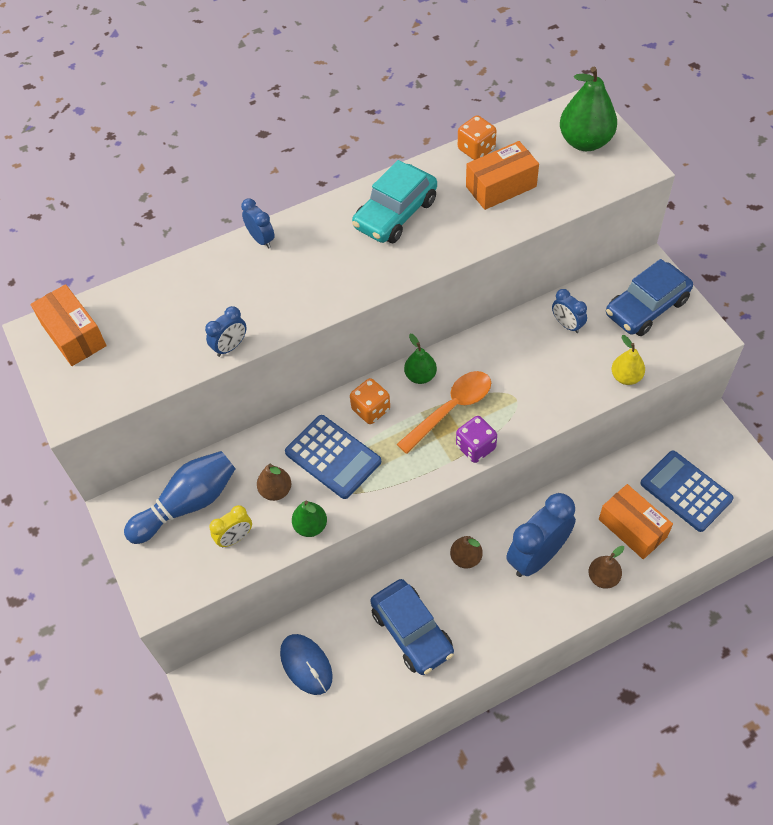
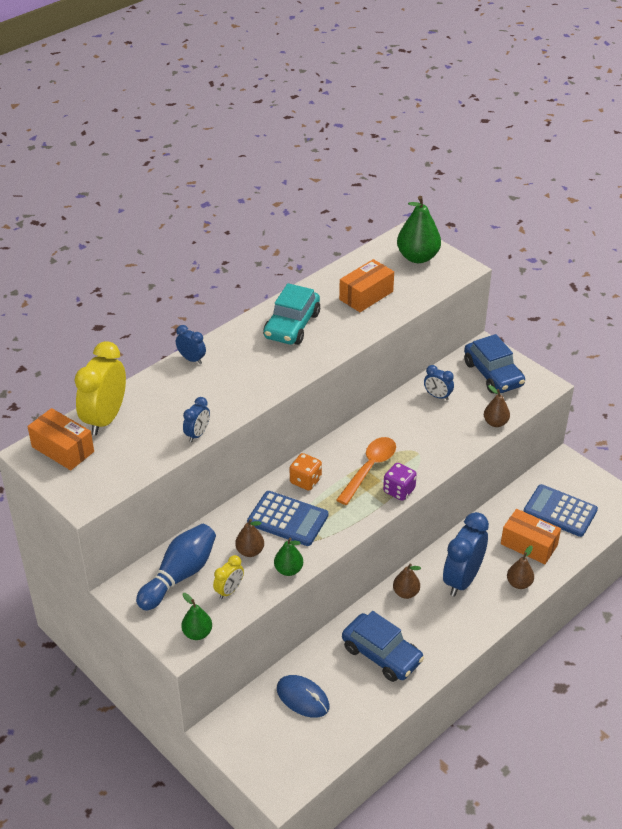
camera: 20 degrees left, 15 degrees down
(135, 303) = (105, 419): none -> yellow clock
(420, 376) = (336, 451): green pear -> green pear (197, 633)
(476, 149) = (337, 274): orange dice -> none
(626, 377) = (495, 423): yellow pear -> brown pear
(646, 307) = (493, 374): blue car -> blue car turned 60 degrees counterclockwise

